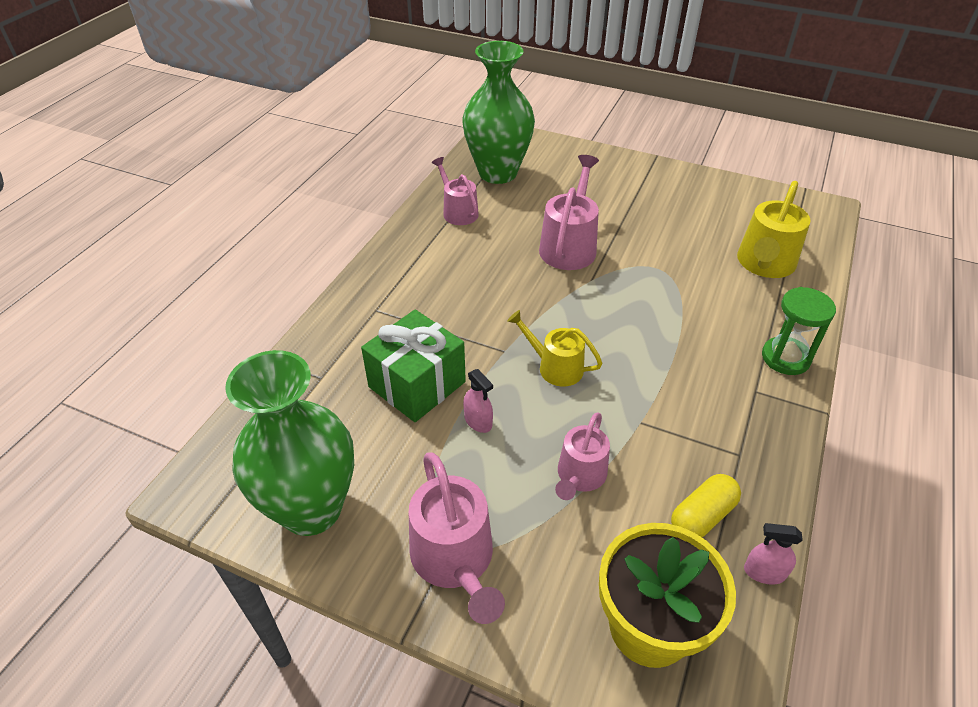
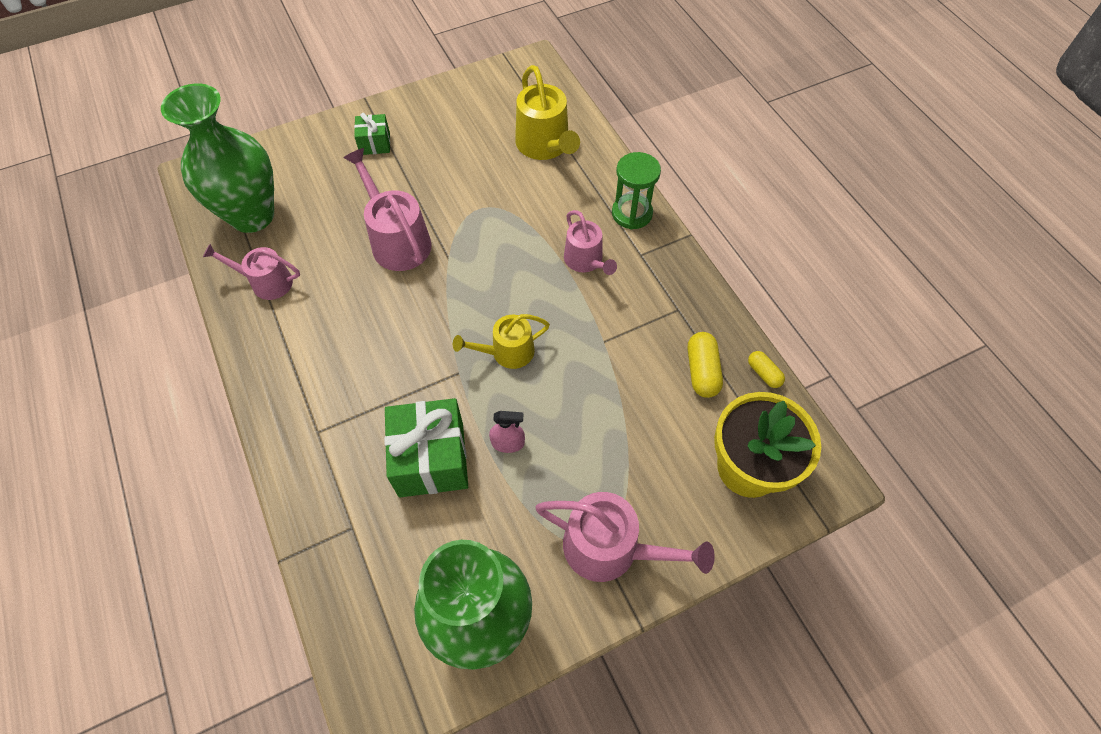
camera: 50 degrees left, 15 degrees up
(580, 476) = (612, 415): pink watering can -> pink watering can (585, 260)
(629, 184) = (375, 143): none -> green gift
(764, 572) = (764, 373): pink spray bottle -> yellow capsule

